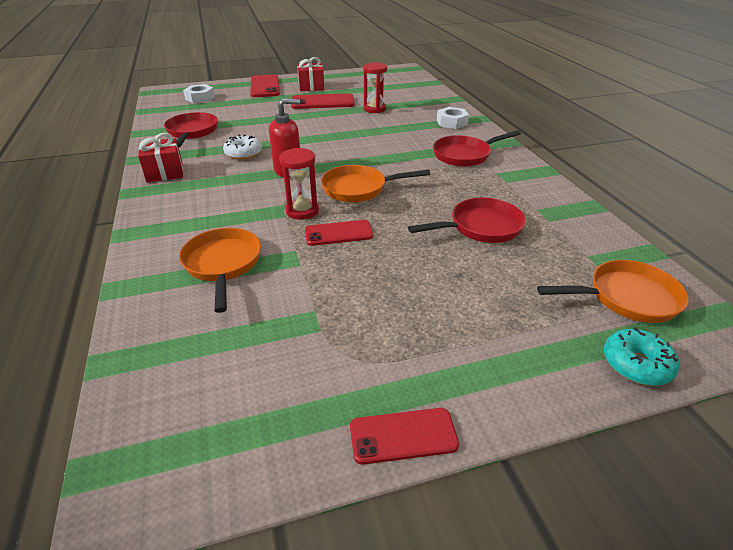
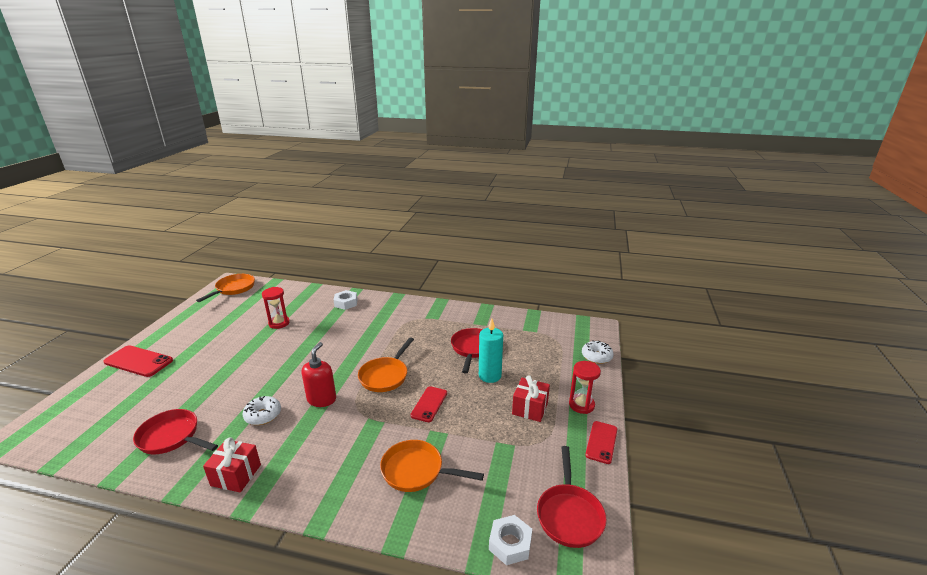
camera: 60 degrees left, 10 degrees down
(200, 98) = (93, 411): white nut -> white nut (510, 544)
(302, 211) = (386, 411): red hourglass -> red hourglass (581, 405)
(311, 87) = (186, 336): red gift -> red gift (530, 408)
(322, 102) = (228, 342): red phone -> none
(441, 260) = (490, 376): none -> turquoise candle
(464, 155) = (393, 318): red pan -> red pan (569, 514)
(626, 298) = (558, 336): orange pan -> orange pan (233, 289)
(636, 364) = (596, 356): turquoise donut -> white donut

